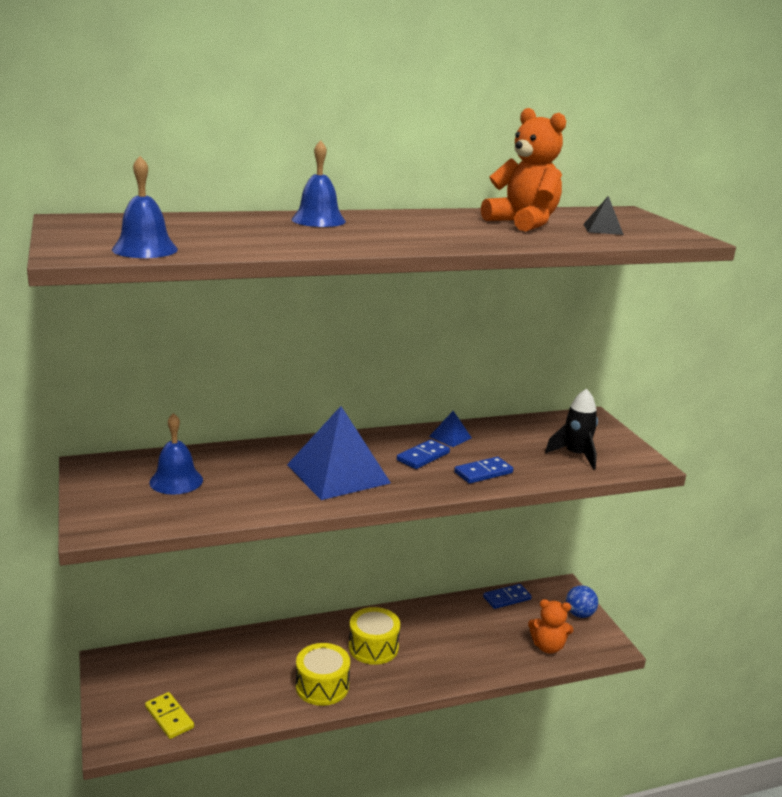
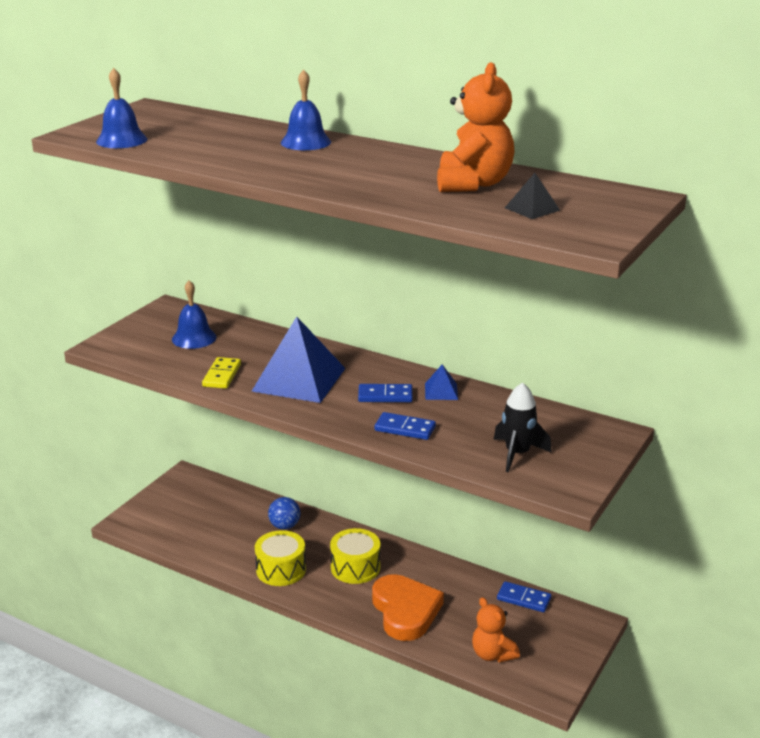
camera: 50 degrees right, 5 degrees up
(169, 717) = (169, 529): yellow domino -> yellow domino (222, 375)
(455, 655) = (405, 611): none -> orange heart
(579, 614) = (569, 651): blue ball -> blue ball (284, 526)

